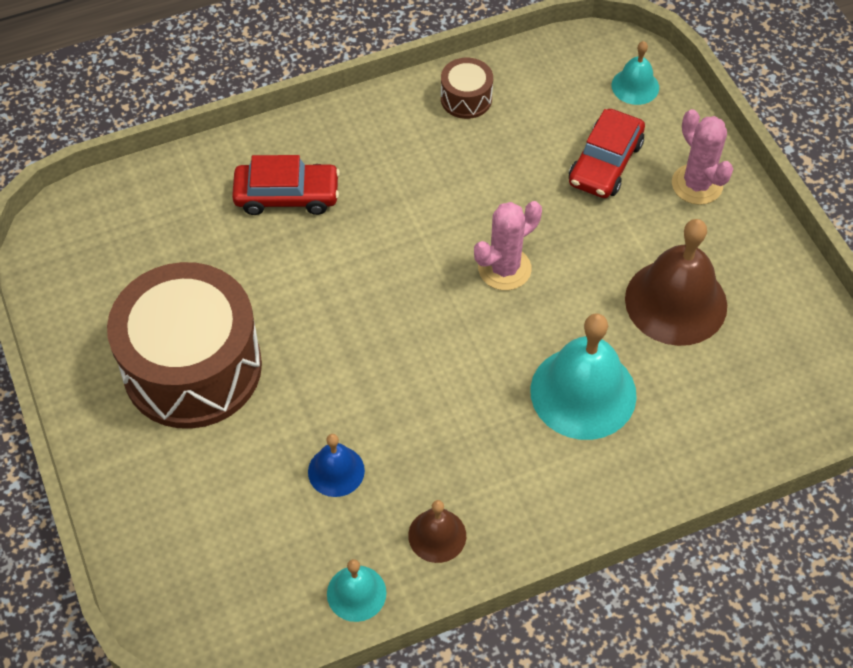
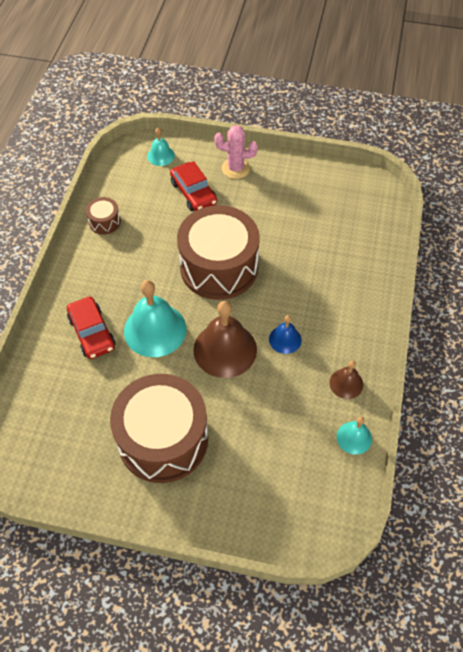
camera: 55 degrees left, 0 degrees up
(287, 195) = (92, 332): red car -> red car turned 120 degrees clockwise
(336, 471) = (278, 407): blue bell -> blue bell (285, 339)
(504, 269) = (219, 267): pink cactus -> brown drum
(583, 392) = (312, 278): turquoise bell -> turquoise bell (155, 330)
(676, 302) = (291, 215): brown bell -> brown bell (225, 349)

